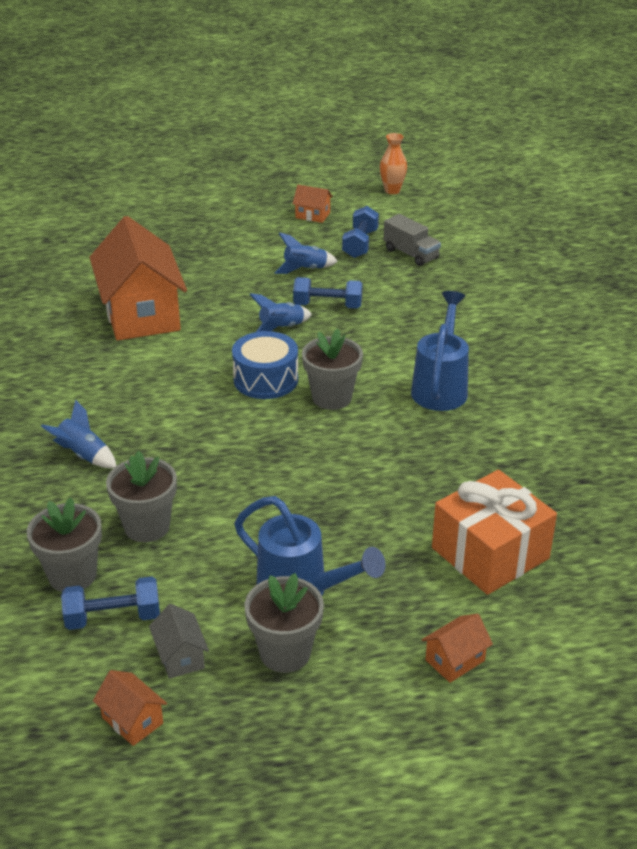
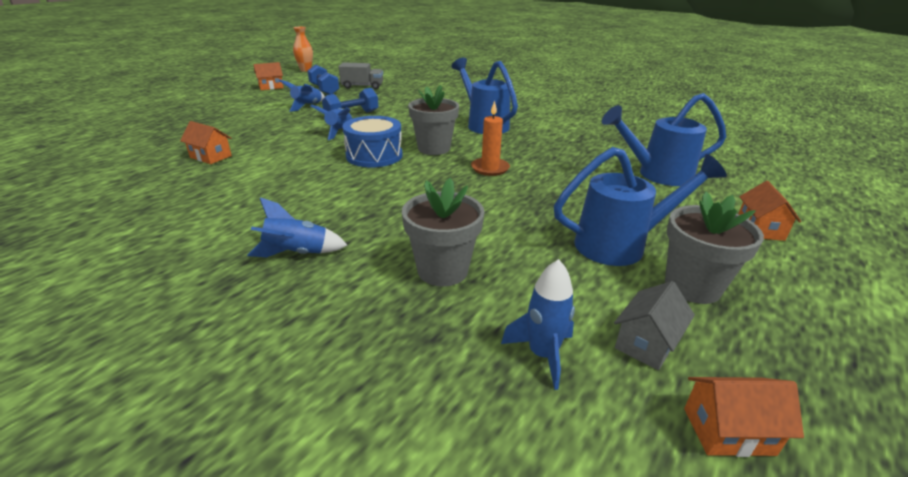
camera: 45 degrees left, 5 degrees down
(72, 575) = (443, 347): grey flower pot -> none
(113, 617) = (542, 355): blue dumbbell -> blue rocket
(141, 314) = (211, 156): orange house -> orange house, size x0.41
(180, 656) = (646, 343): grey house -> grey house turned 75 degrees counterclockwise
(340, 452) = (490, 168): none -> orange candle
(490, 553) = (656, 175): orange gift -> blue watering can

